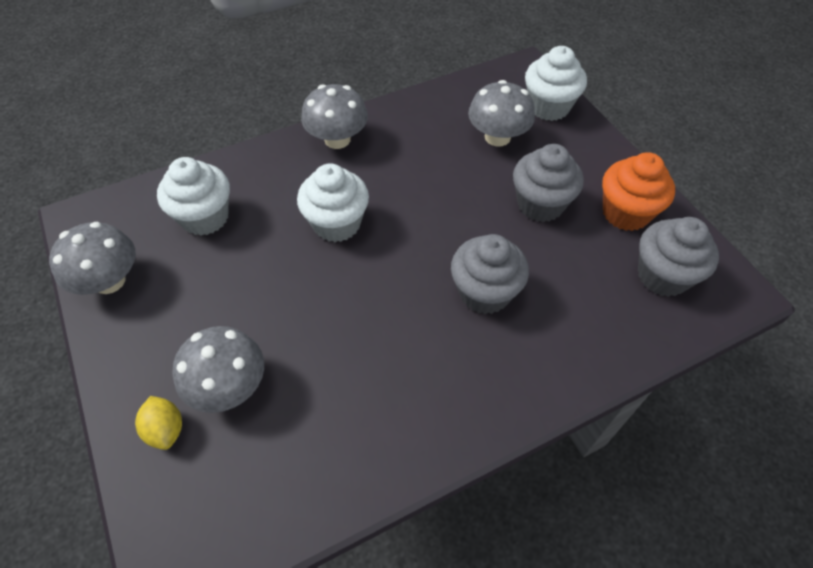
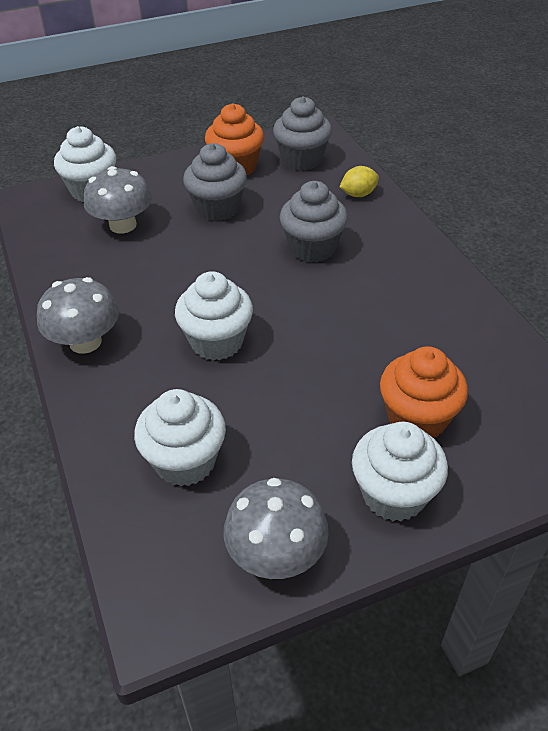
camera: 85 degrees left, 10 degrees down
(146, 363) = (393, 494): none -> white cupcake
(166, 429) = (469, 466): yellow lemon -> yellow lemon (358, 194)
(229, 386) = (417, 419): grey mushroom -> orange cupcake

